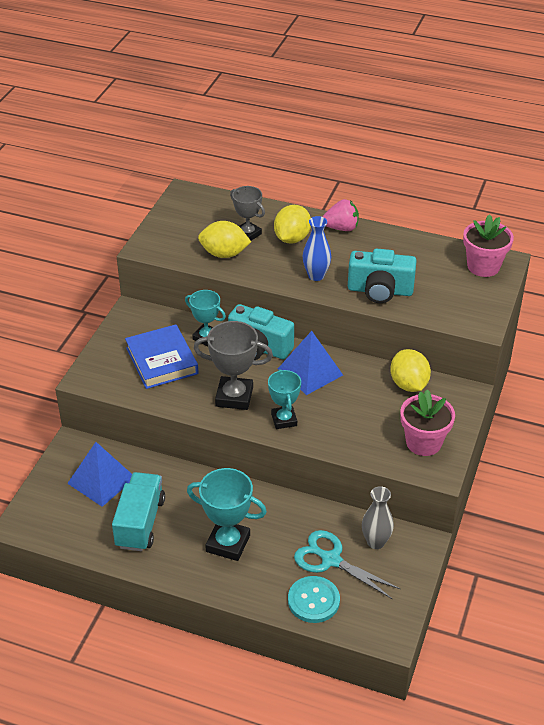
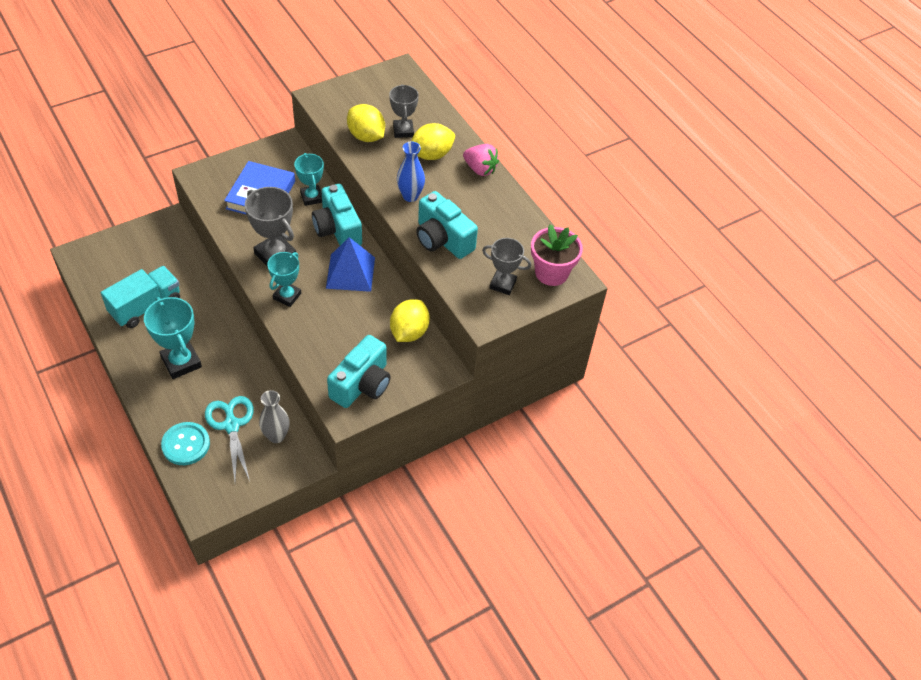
camera: 35 degrees right, 10 degrees up
(101, 480) = (157, 259): blue pyramid -> none
(423, 442) = (362, 384): pink flower pot -> turquoise camera
(462, 294) = (503, 284): none -> grey trophy

